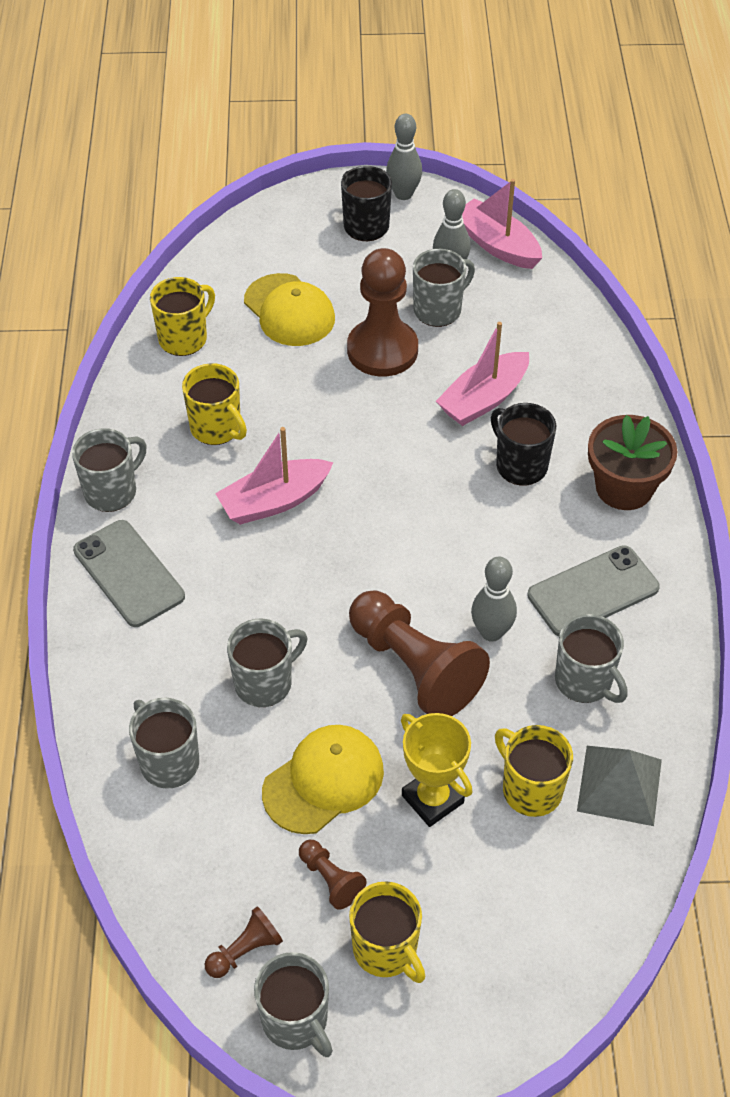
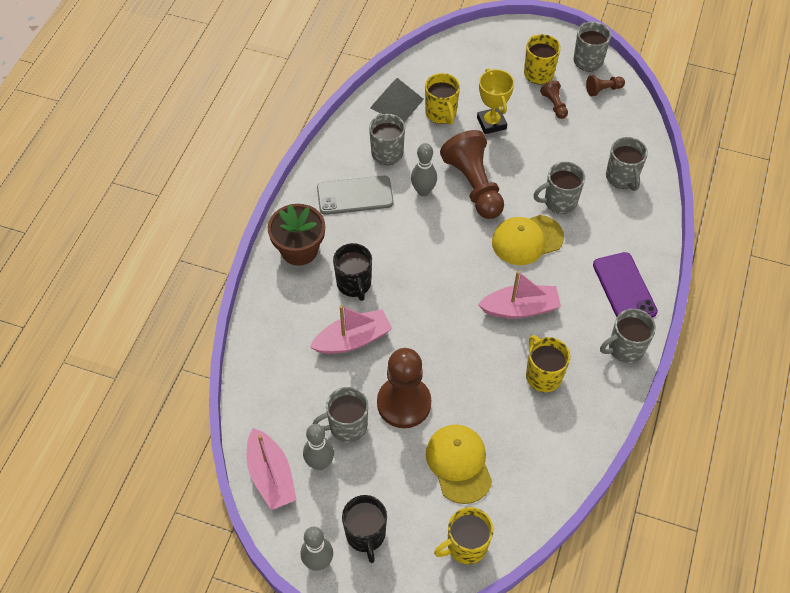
camera: 160 degrees left, 5 degrees up
(129, 573) = (624, 288): grey phone -> purple phone
(184, 338) = (547, 463): yellow mug -> yellow mug (465, 546)
(323, 781) = (543, 146): yellow cap -> yellow cap (527, 240)

